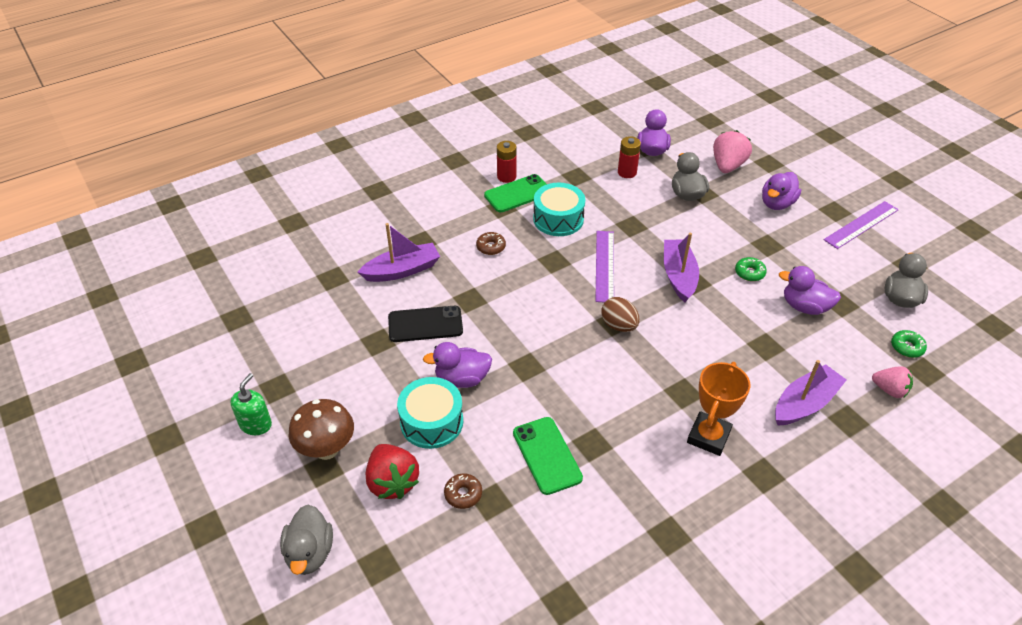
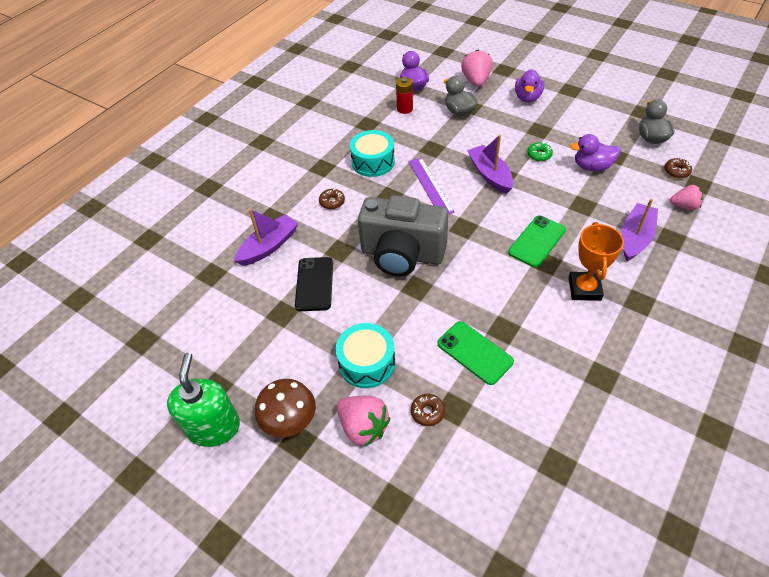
camera: 20 degrees left, 5 degrees up
(256, 424) = (214, 427): green soap dispenser -> green soap dispenser, size x1.67
(310, 553) = (327, 519): grey duck -> none
(392, 482) = (363, 427): red strawberry -> pink strawberry
(425, 324) = (314, 284): black phone -> black phone turned 60 degrees counterclockwise
(462, 379) = (371, 317): purple duck -> none
(506, 177) = (312, 142): red battery -> none
(518, 194) = (329, 152): green phone -> green phone (537, 241)
(531, 327) = (402, 255): none -> grey camera
(619, 325) = (468, 229): brown egg -> none
(861, 225) = (594, 94): purple ruler -> none
(907, 347) = (676, 171): green donut -> brown donut

